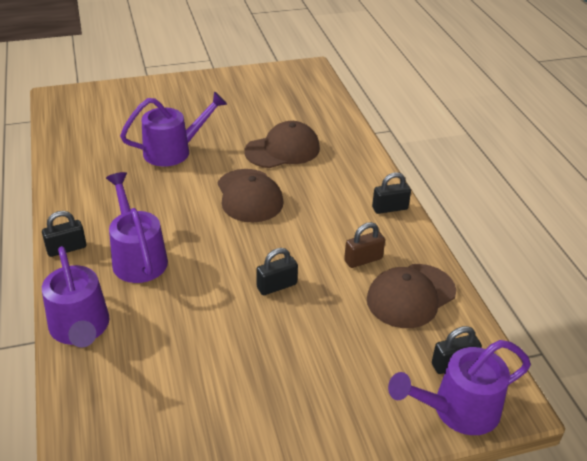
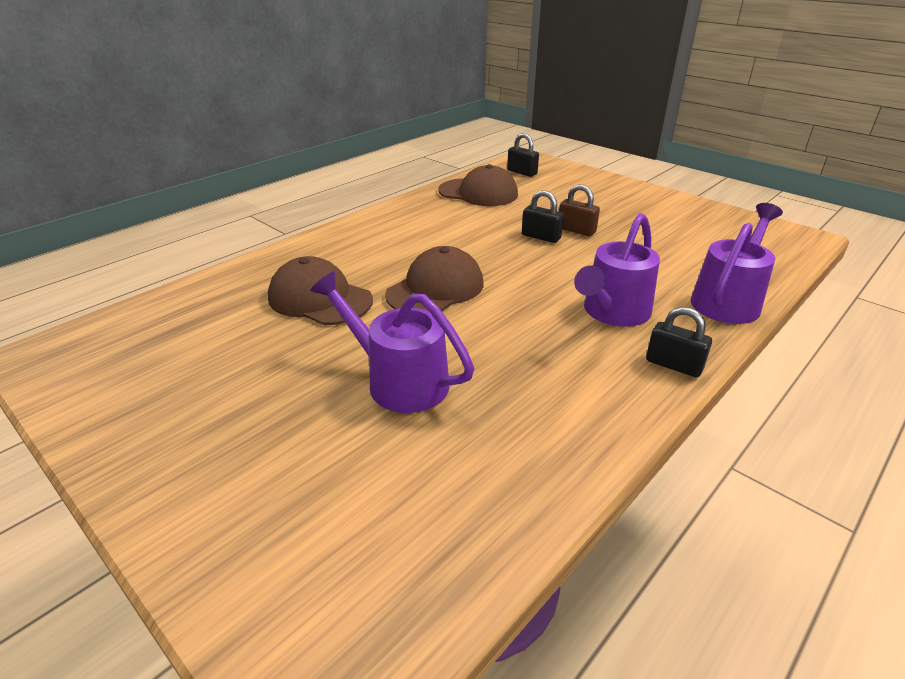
camera: 120 degrees left, 5 degrees down
(363, 260) = (461, 215): brown padlock -> brown padlock (576, 230)
(390, 208) = (376, 220): black padlock -> none
(457, 410) = (554, 166): purple watering can -> none

